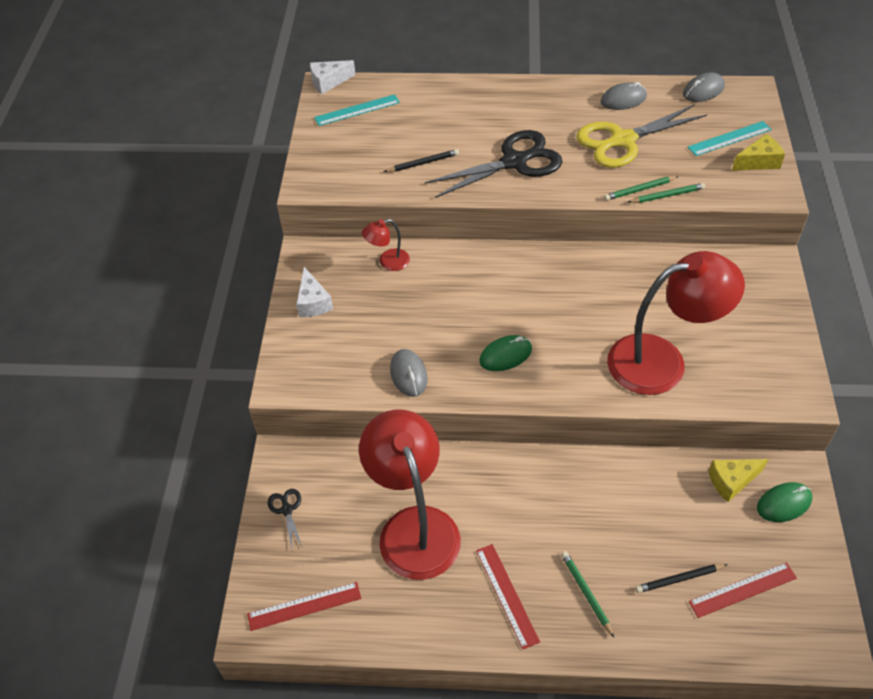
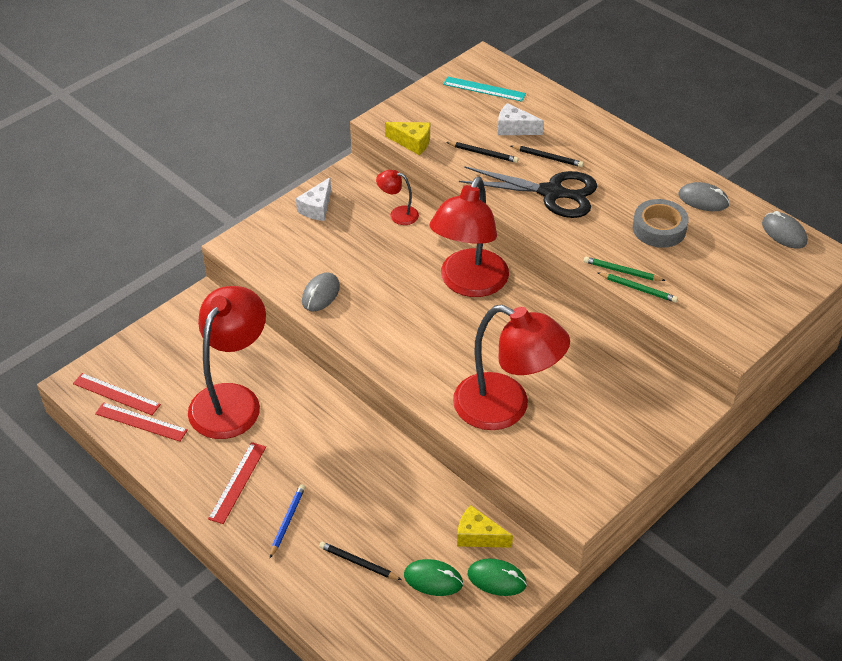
camera: 40 degrees right, 5 degrees down
(287, 510) = (170, 333): black scissors -> none
(328, 82) = (489, 57): white cheese -> white cheese (514, 128)
(476, 136) = (548, 157): none -> black pencil
(505, 355) = (399, 327): green mouse -> green mouse (433, 579)
(513, 281) = (469, 284): none -> red lamp
(586, 593) = (287, 521): green pencil -> blue pencil
(622, 140) = (659, 229): yellow scissors -> grey tape
(703, 90) = (784, 233): grey mouse -> grey mouse turned 45 degrees clockwise
(729, 138) = (753, 281): turquoise ruler -> none
(742, 589) = (392, 604): red ruler -> red ruler (141, 422)
(758, 162) = (752, 313): yellow cheese -> yellow cheese (412, 142)

